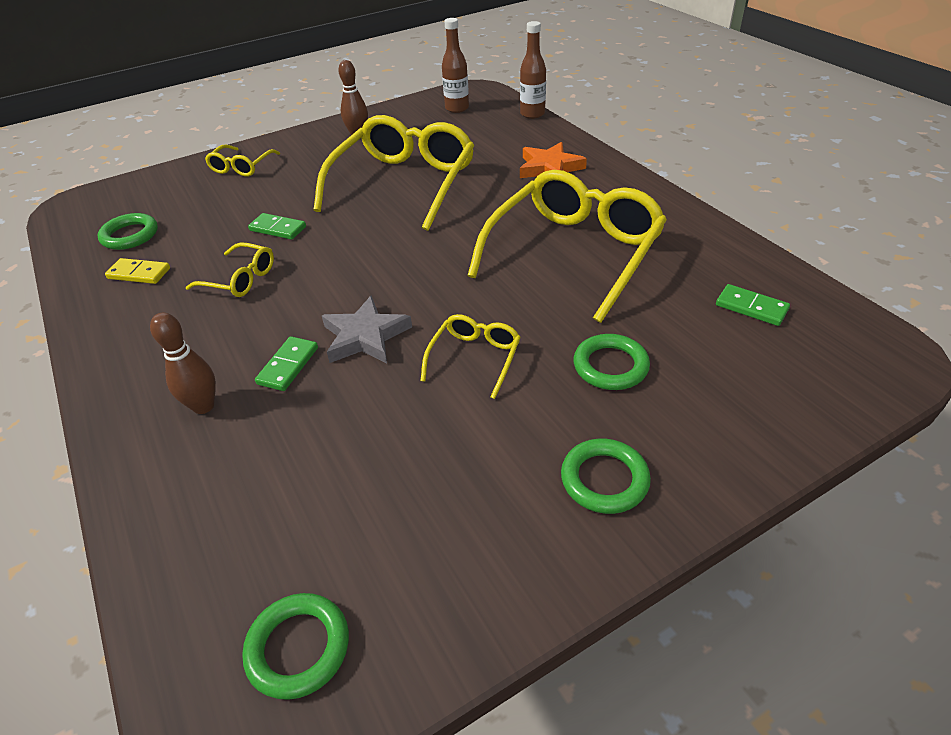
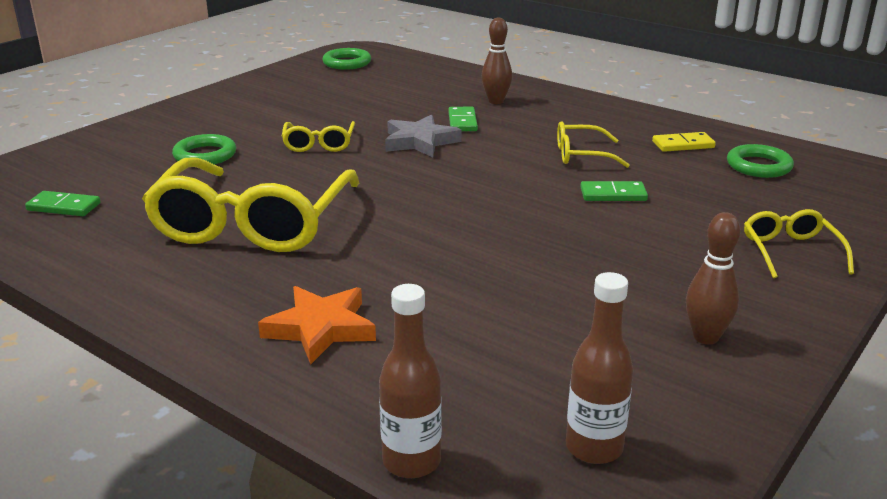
camera: 155 degrees right, 15 degrees down
(404, 183) = (526, 267): yellow glasses -> none
(604, 479) = (206, 114): green ring -> none

